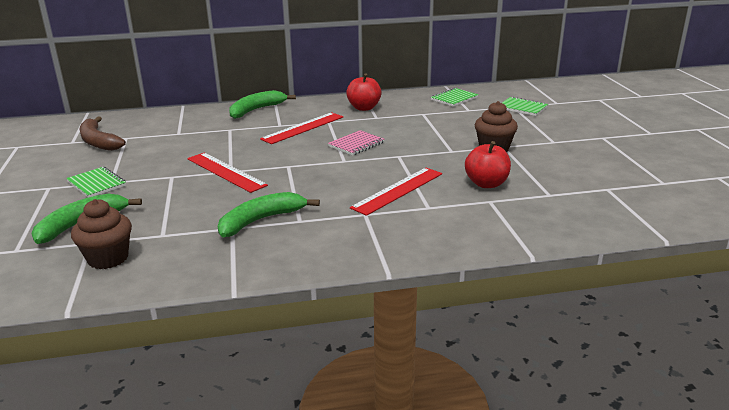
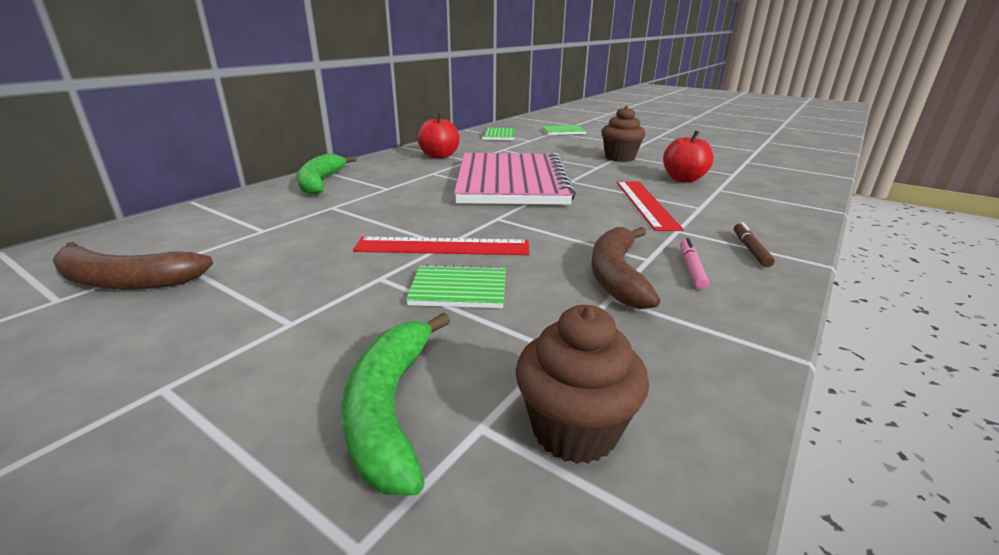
camera: 45 degrees left, 0 degrees up
(96, 184) = (268, 336): green notebook -> green notebook (459, 289)
(261, 220) = (616, 275): green banana -> brown banana
(303, 128) = (421, 184): red ruler -> none
(305, 235) = (691, 269): none -> pink marker
(356, 144) = (512, 182): pink notebook -> pink notebook, size x2.44
(370, 243) = (750, 250): none -> brown marker

